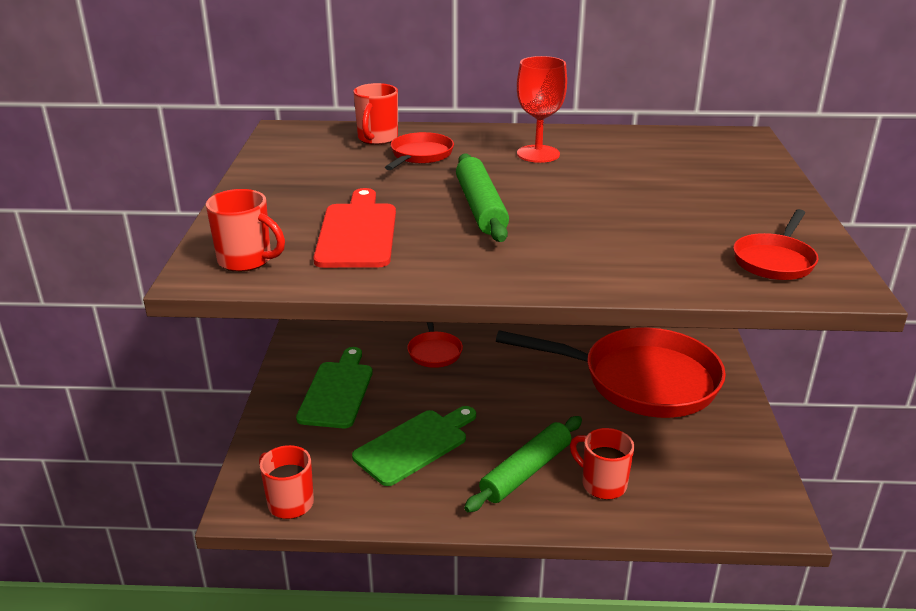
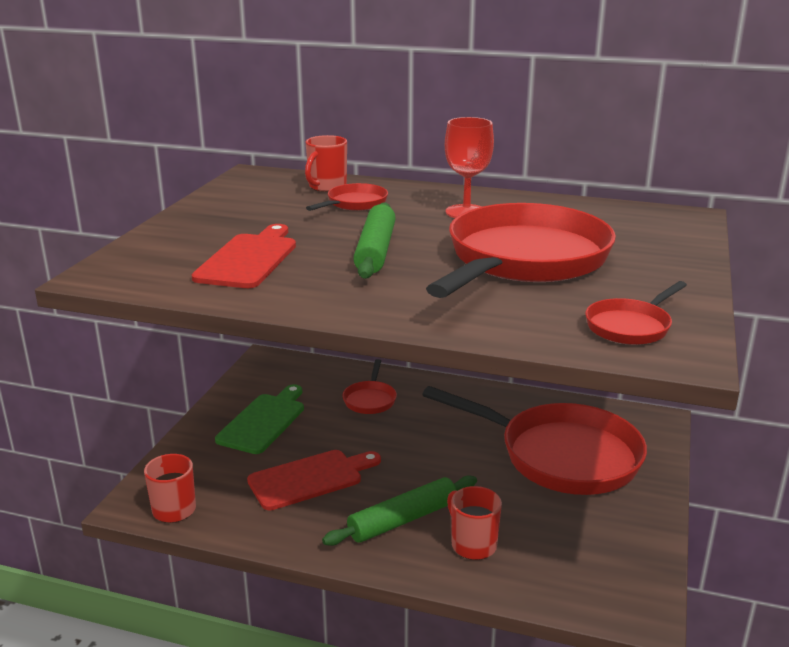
camera: 15 degrees right, 5 degrees down
(246, 261) = (138, 270): red mug -> none
(415, 445) = (310, 478): green cutting board -> red cutting board
(630, 202) = (523, 260): none -> red pan

